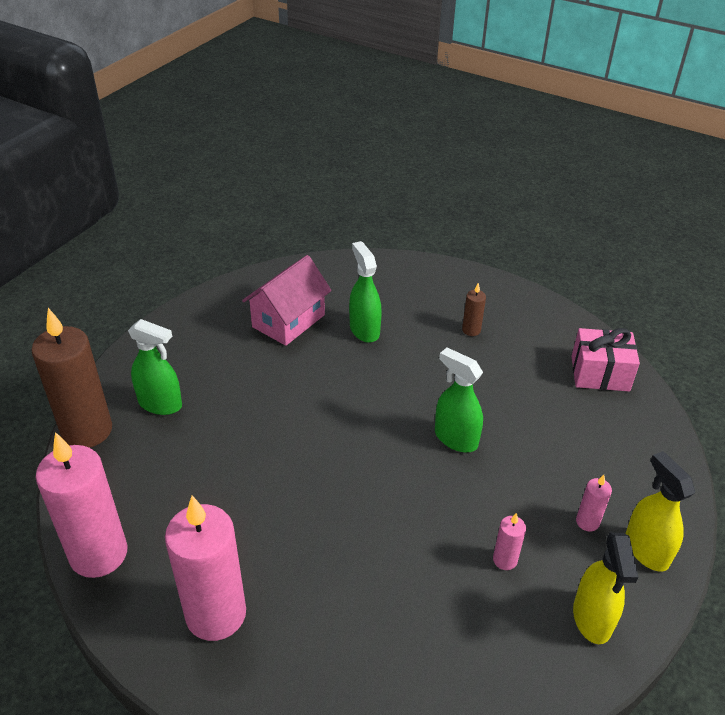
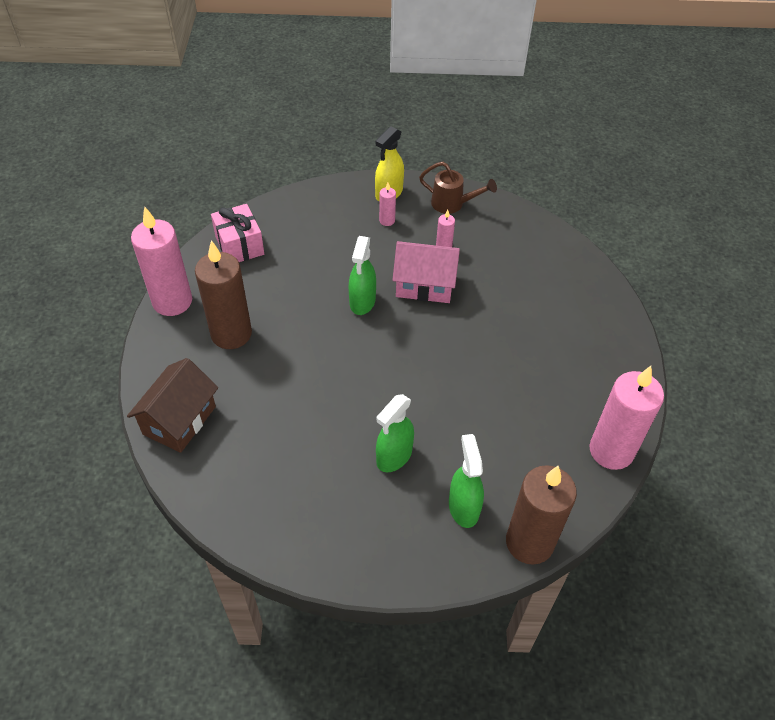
camera: 120 degrees left, 10 degrees up
(216, 614) = (590, 362): pink candle -> pink candle (172, 301)
(288, 321) = (298, 471): pink house -> pink house (424, 285)
(364, 330) = (275, 407): green spray bottle -> green spray bottle (394, 456)
(393, 275) = (179, 420): none -> brown house
(471, 330) = (231, 334): brown candle -> brown candle, size x2.31
(592, 618) = (452, 204): yellow spray bottle -> brown watering can

